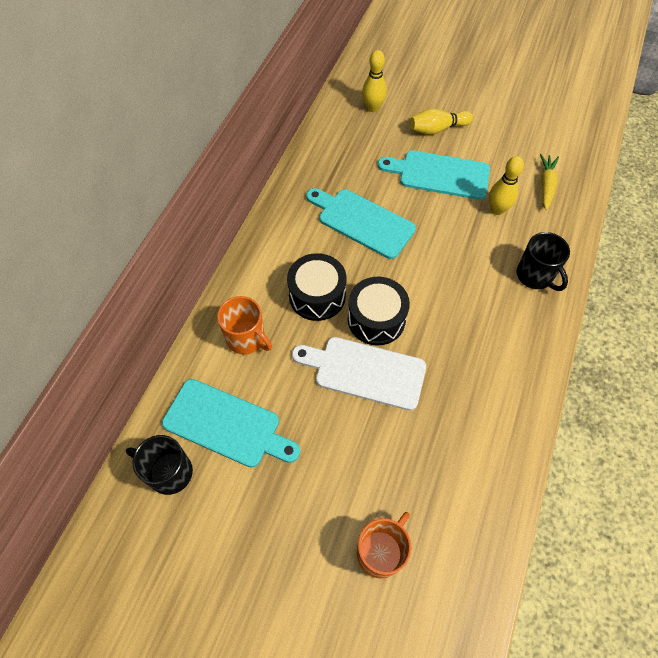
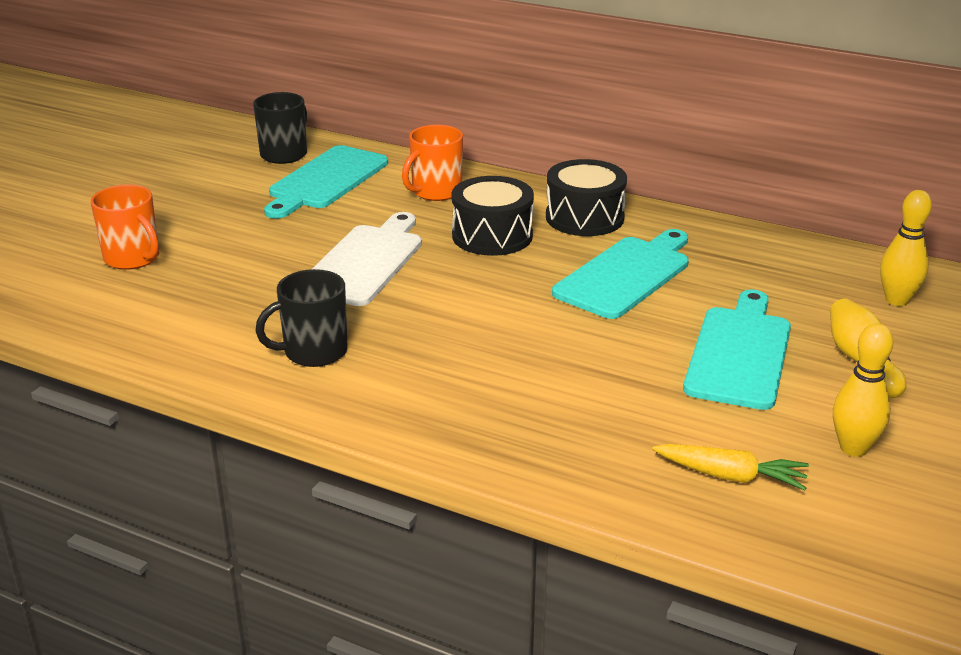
camera: 95 degrees right, 30 degrees down
(376, 319) = (445, 275): black drum -> black drum (584, 217)
(497, 210) = (659, 406): yellow bowling pin -> yellow bowling pin (853, 448)
(535, 276) = (503, 427): black mug -> black mug (313, 352)

